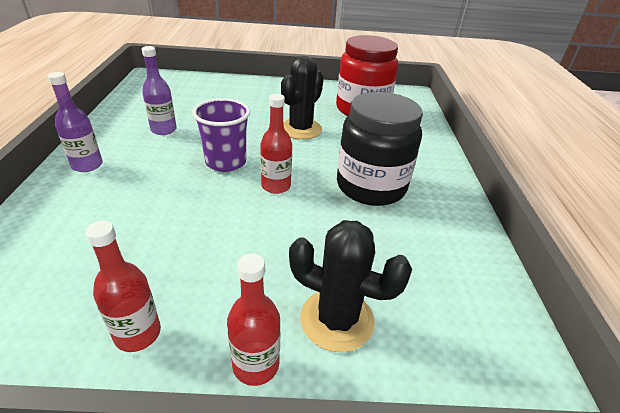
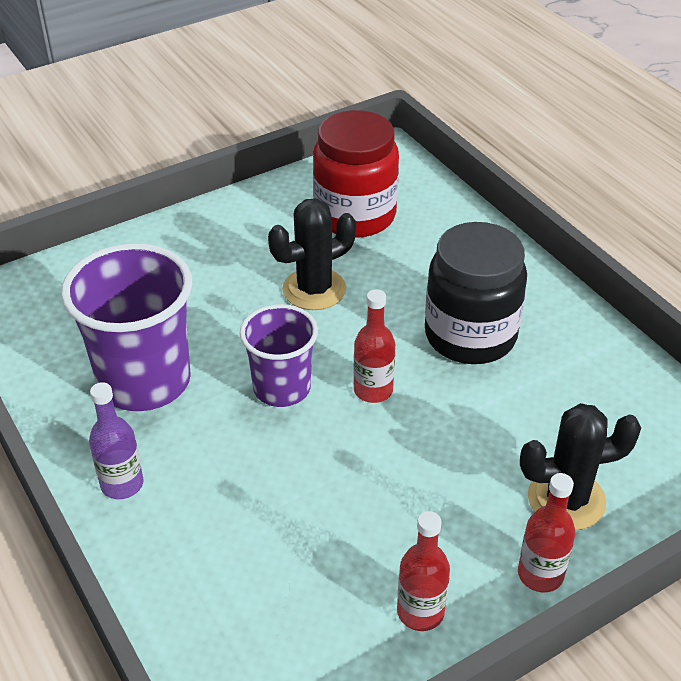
camera: 30 degrees left, 5 degrees up
(163, 130) = (144, 381): purple bottle -> purple cup
(300, 129) = (314, 289): black cactus -> black cactus turned 60 degrees clockwise

